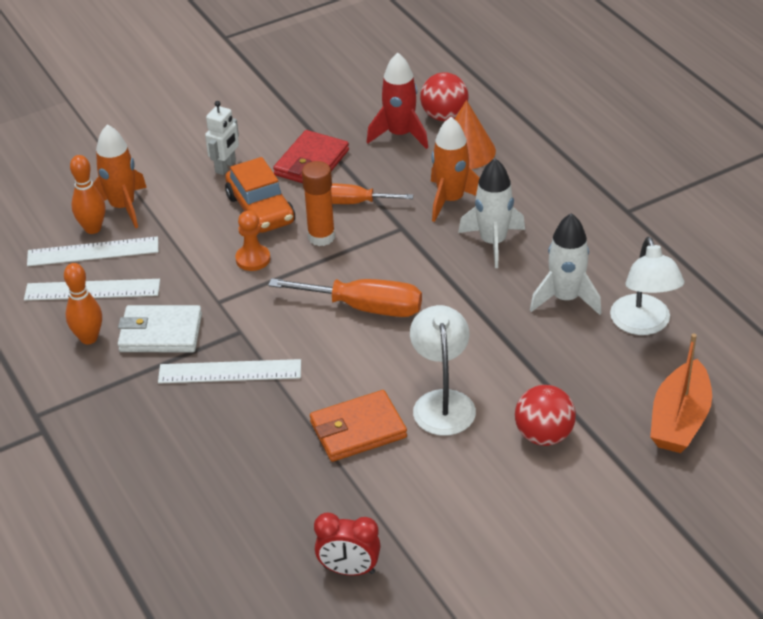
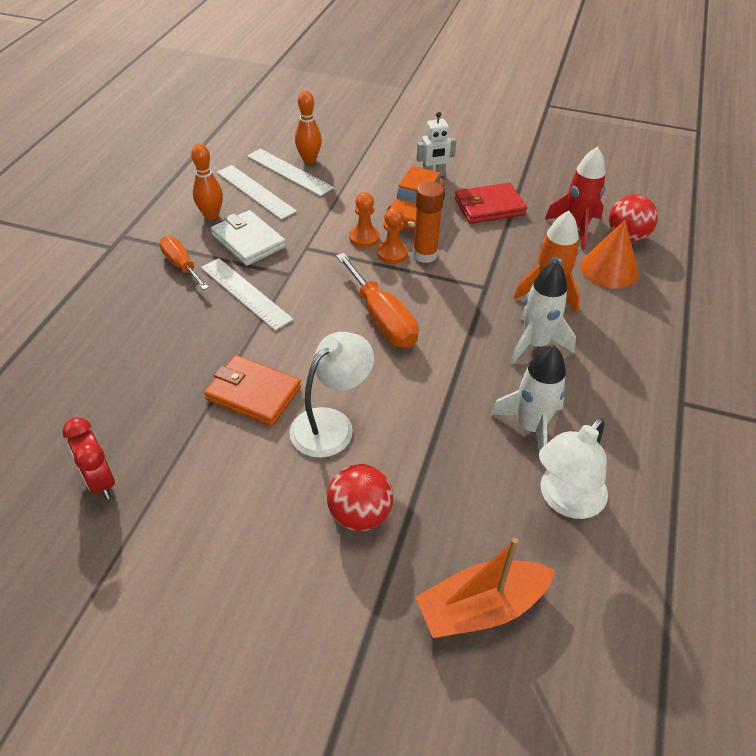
camera: 45 degrees right, 5 degrees up
(123, 207) = (342, 159): orange rocket -> none
(295, 255) = (392, 253): none -> orange pawn
(354, 202) = (479, 249): orange screwdriver -> orange screwdriver (181, 265)

